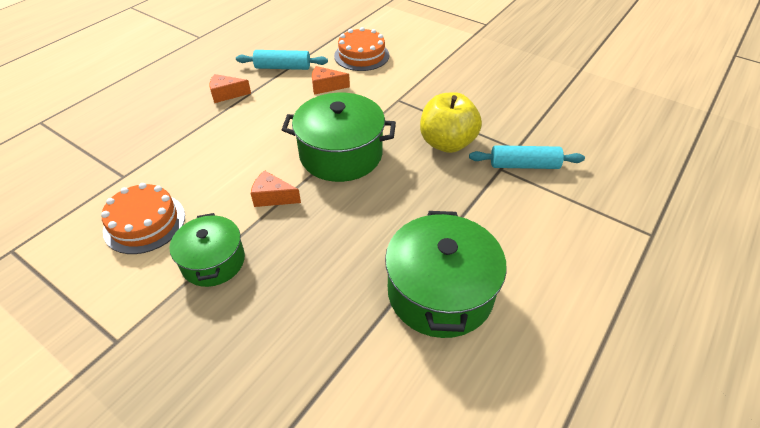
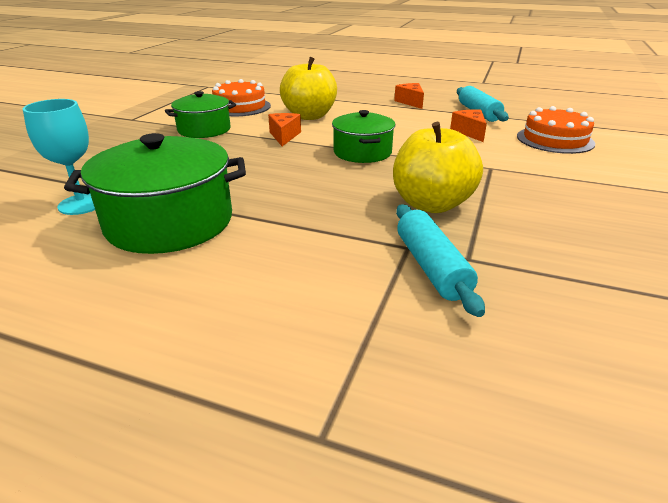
camera: 75 degrees right, 15 degrees down
(222, 170) = (309, 116): none -> yellow apple
(341, 154) = (362, 152): green pot -> green pot, size x0.62
(385, 365) = (81, 204): none -> turquoise goblet

